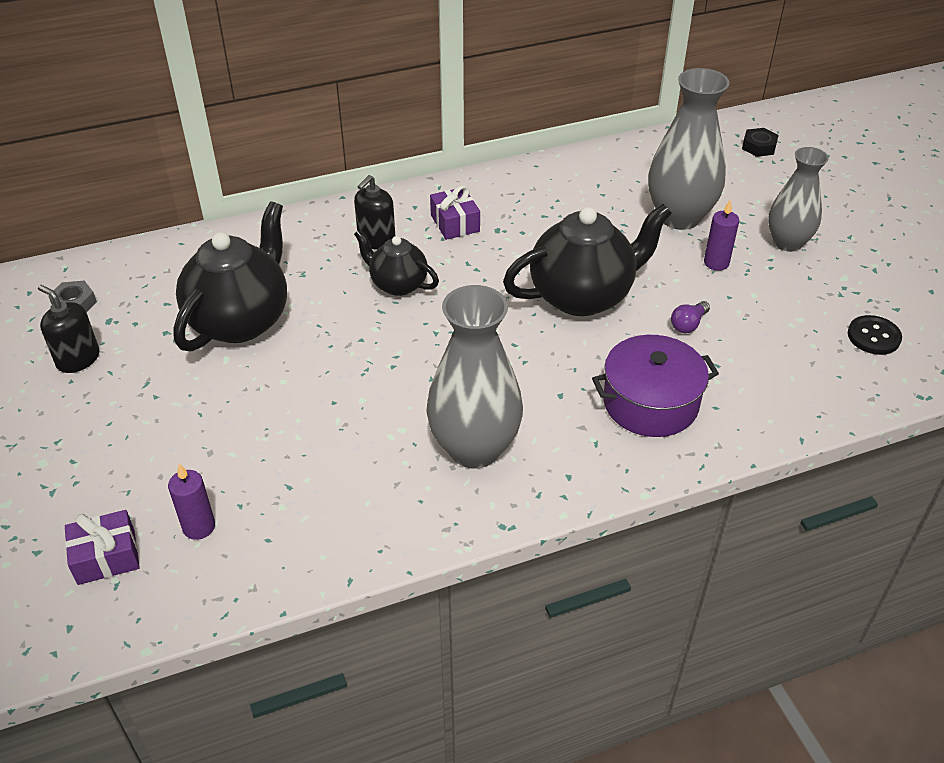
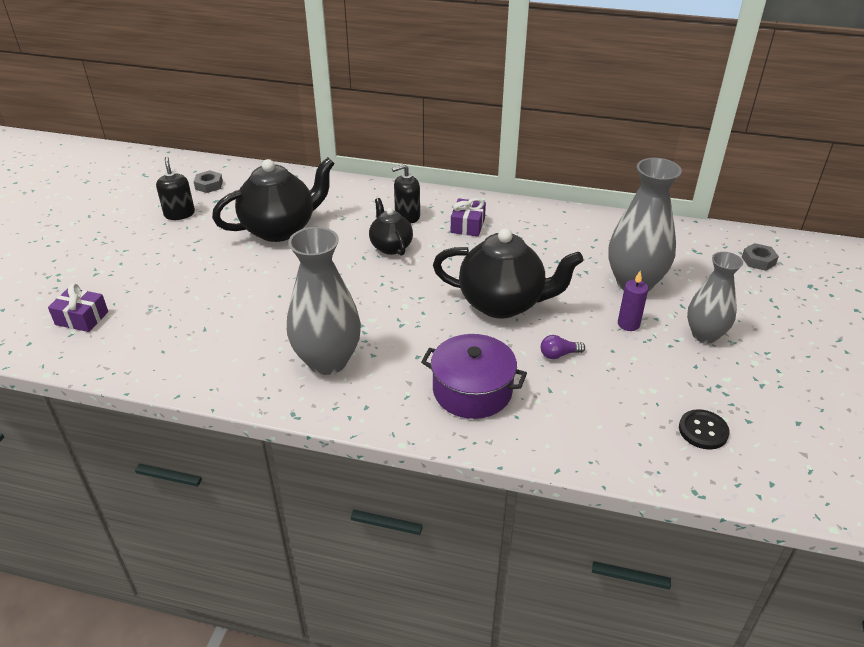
camera: 35 degrees right, 5 degrees down
(199, 527) = (138, 326): purple candle -> none
(759, 147) = (758, 260): black nut -> grey nut

